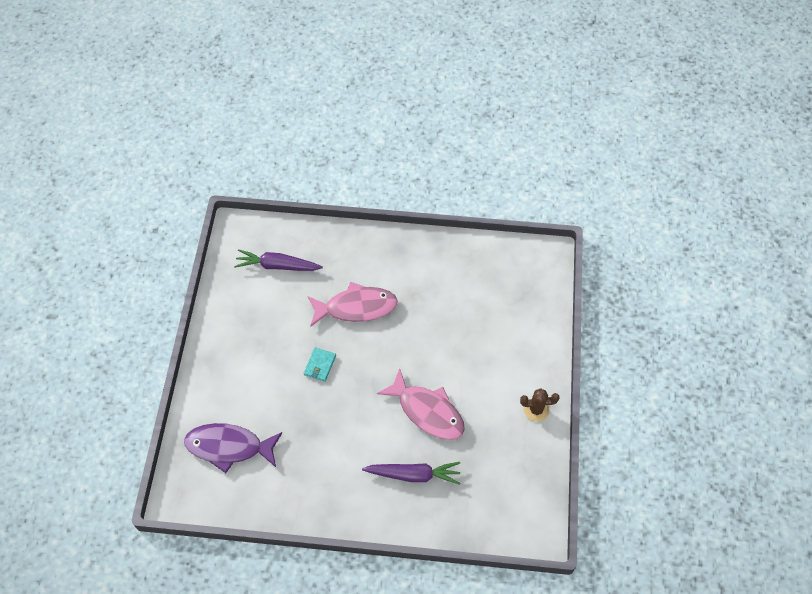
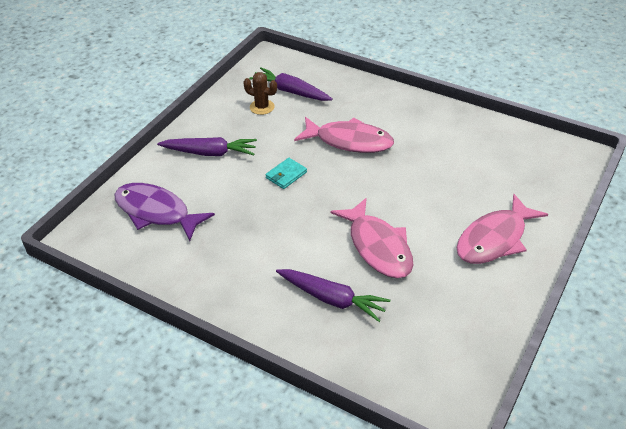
camera: 25 degrees right, 15 degrees down
(240, 365) = (209, 153): none -> purple carrot
(513, 369) = (494, 239): none -> pink fish
(536, 410) = (506, 284): brown cactus -> brown cactus (262, 107)

